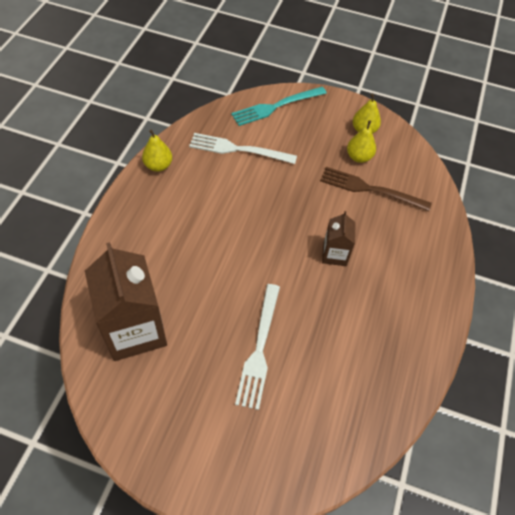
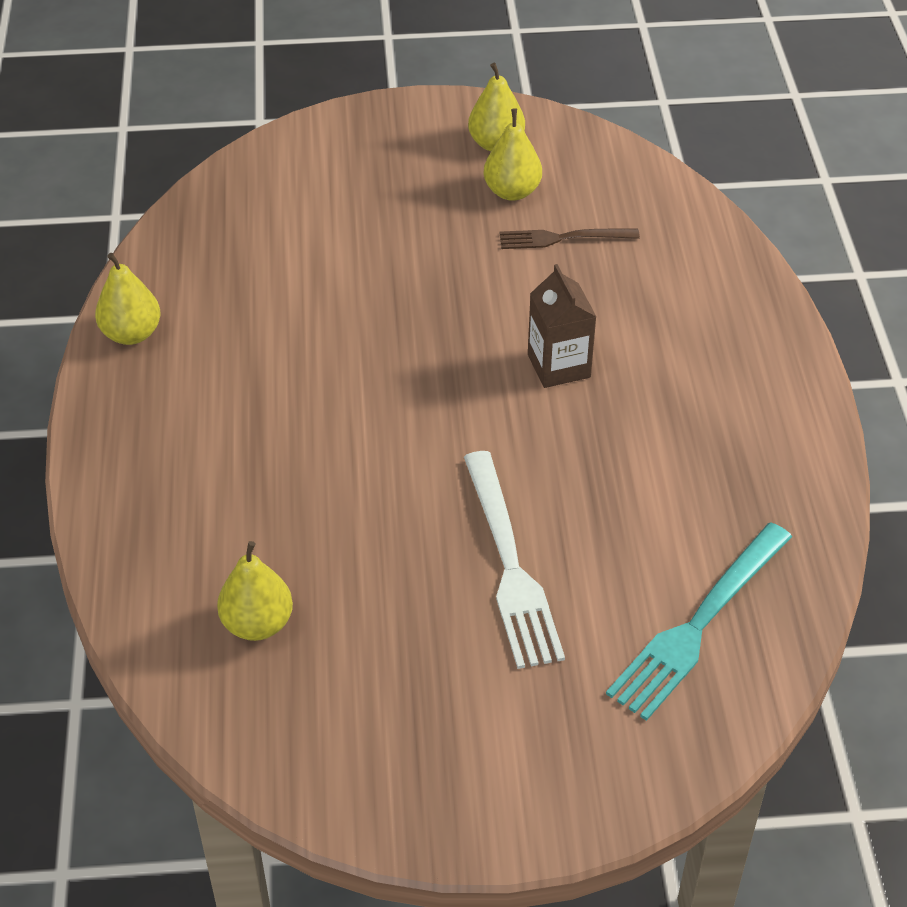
camera: 20 degrees left, 10 degrees down
(135, 330) = (257, 624): brown carton -> yellow pear
(238, 149) = (275, 254): white fork -> none
(276, 106) = (305, 156): turquoise fork -> turquoise fork (698, 624)
(370, 189) = (562, 238): brown fork -> brown fork, size x0.62

